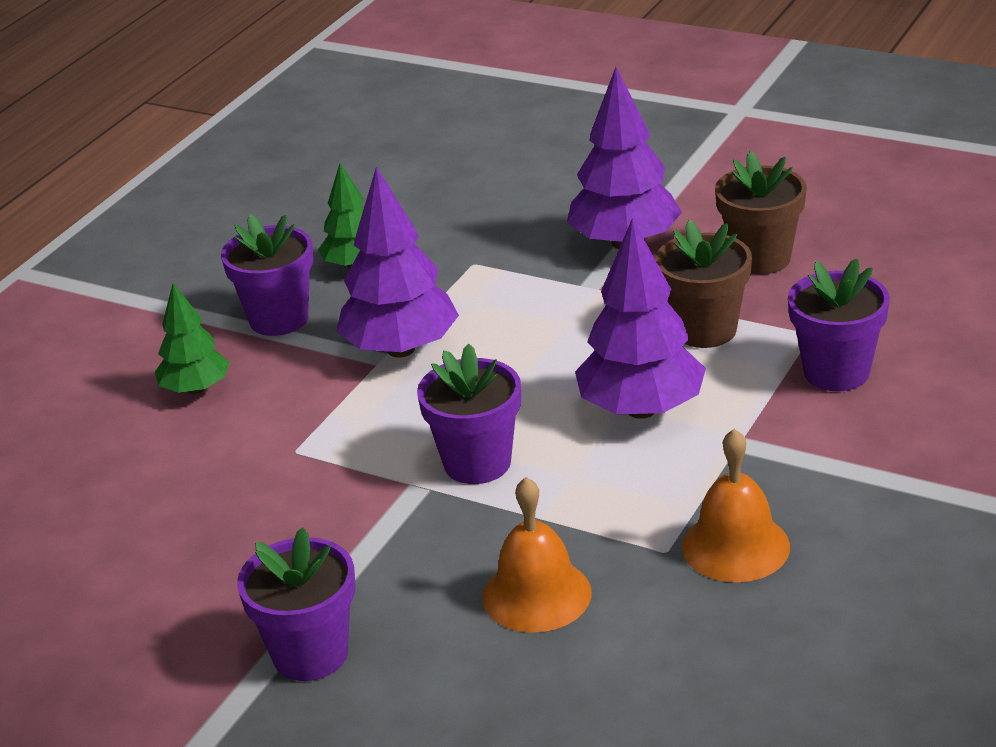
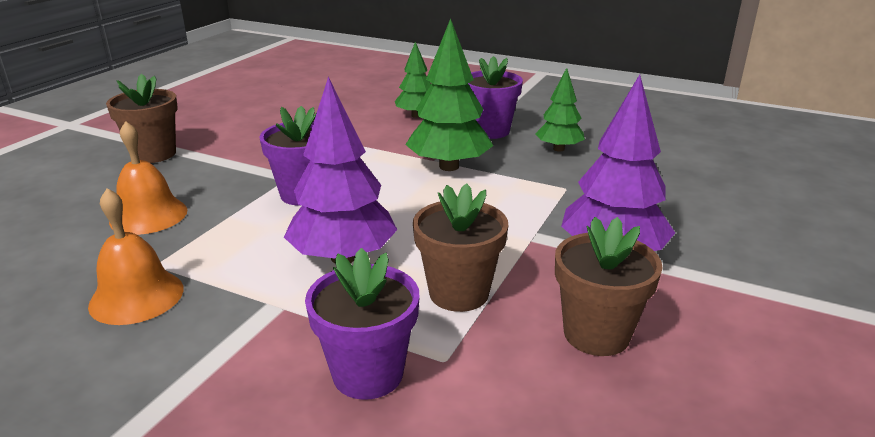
camera: 85 degrees right, 5 degrees down
(310, 654) = (154, 154): purple flower pot -> brown flower pot
(400, 349) = (449, 166): purple tree -> green tree

